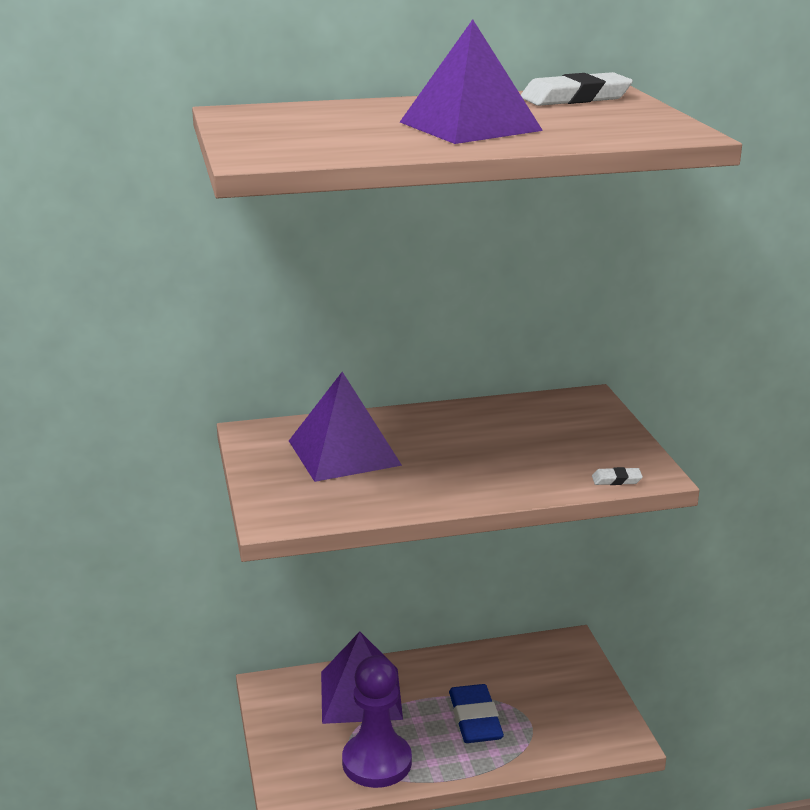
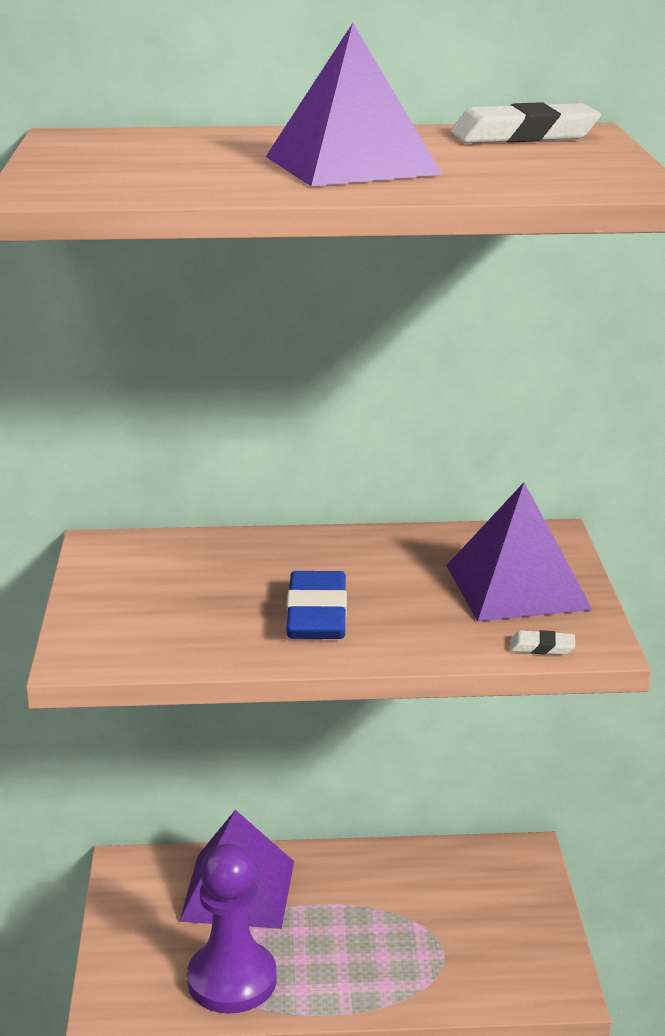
camera: 10 degrees right, 0 degrees up
(344, 453) = (204, 581): purple pyramid -> purple pyramid (517, 587)
(475, 719) = (373, 939): blue eraser -> blue eraser (317, 614)

